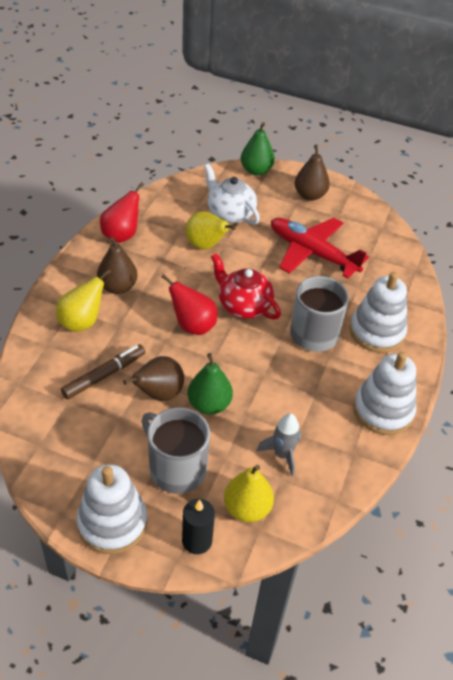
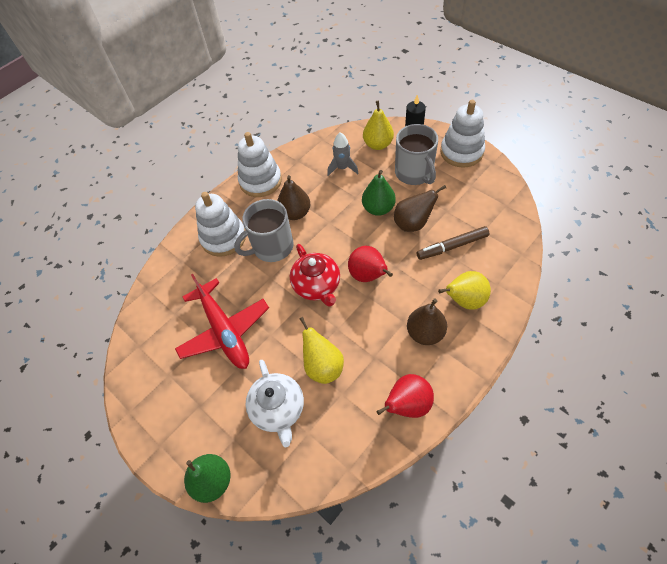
camera: 150 degrees left, 10 degrees up
(310, 195) = (177, 416): brown pear -> brown pear (295, 213)

